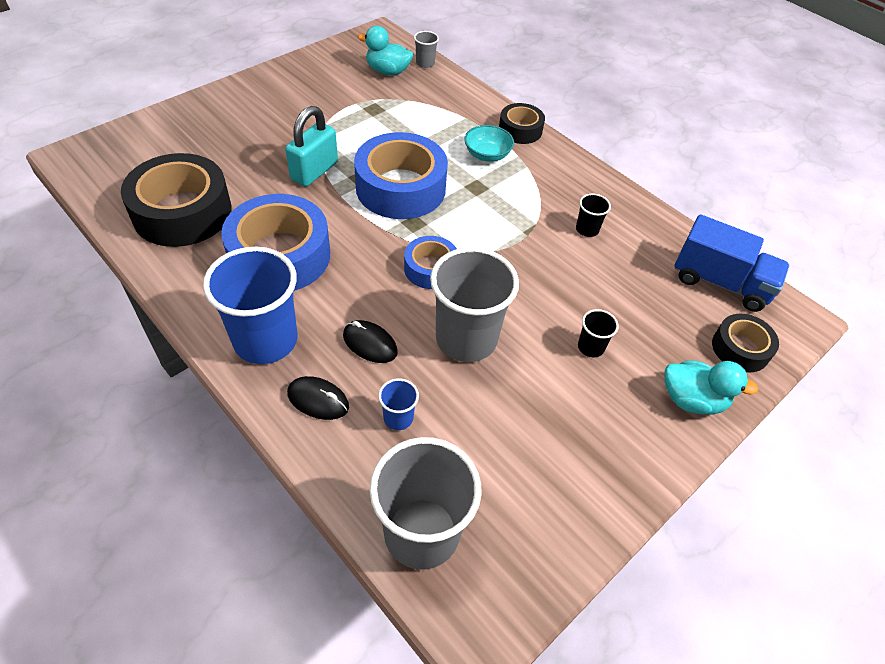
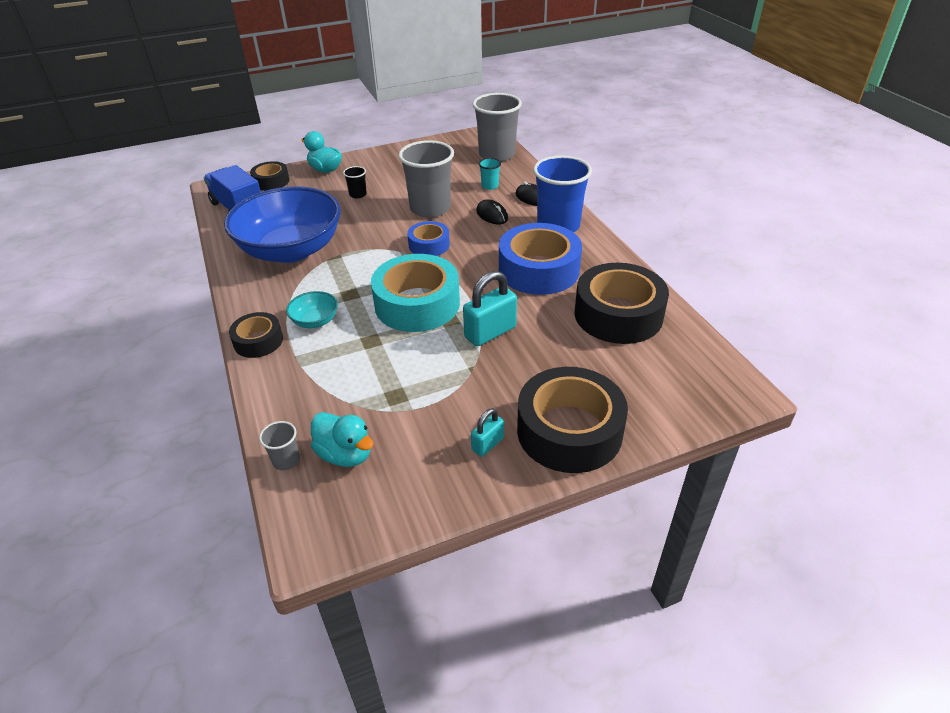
camera: 155 degrees left, 10 degrees down
(228, 106) = (569, 431): none -> black tape
(289, 90) = (487, 444): none -> turquoise padlock
(398, 418) = (490, 186): blue cup -> turquoise cup
(400, 188) = (417, 304): blue tape -> turquoise tape
(587, 229) = (291, 250): black cup -> blue bowl

